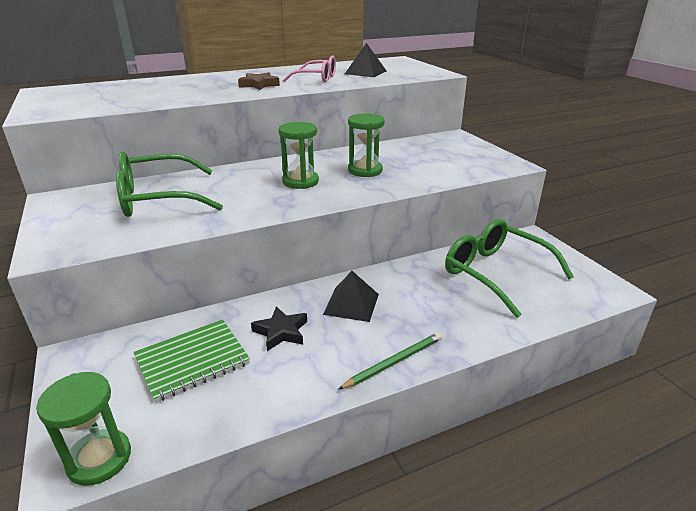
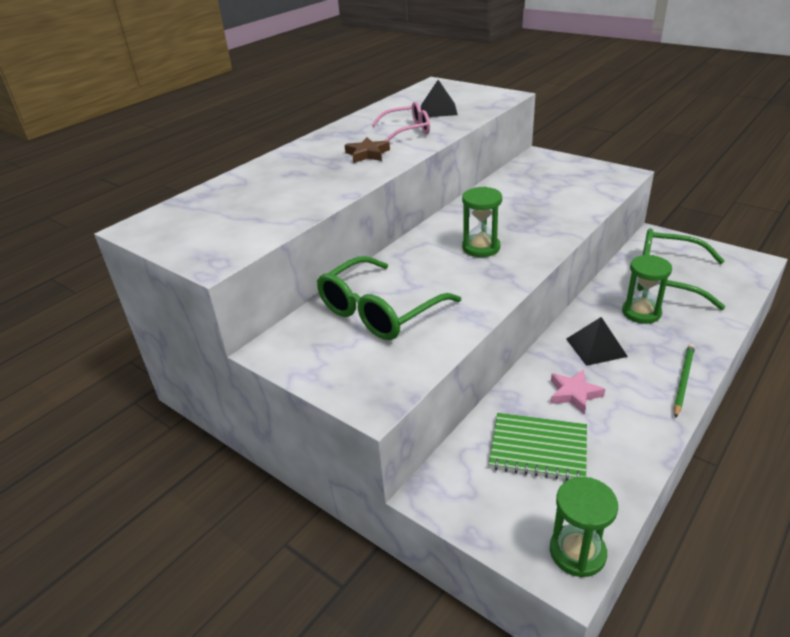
camera: 25 degrees left, 5 degrees up
(192, 360) = (538, 448): green notebook -> green notebook turned 75 degrees clockwise
(281, 332) = (574, 394): black star -> pink star
(365, 170) = (518, 217): green hourglass -> green hourglass (641, 313)

